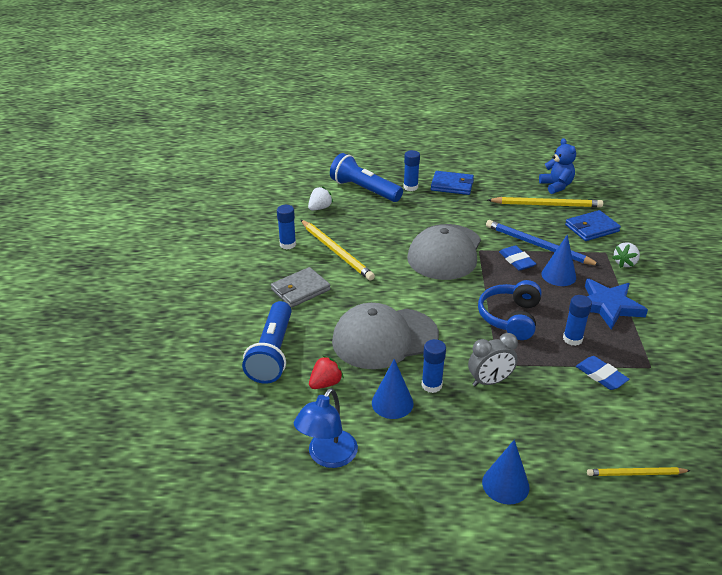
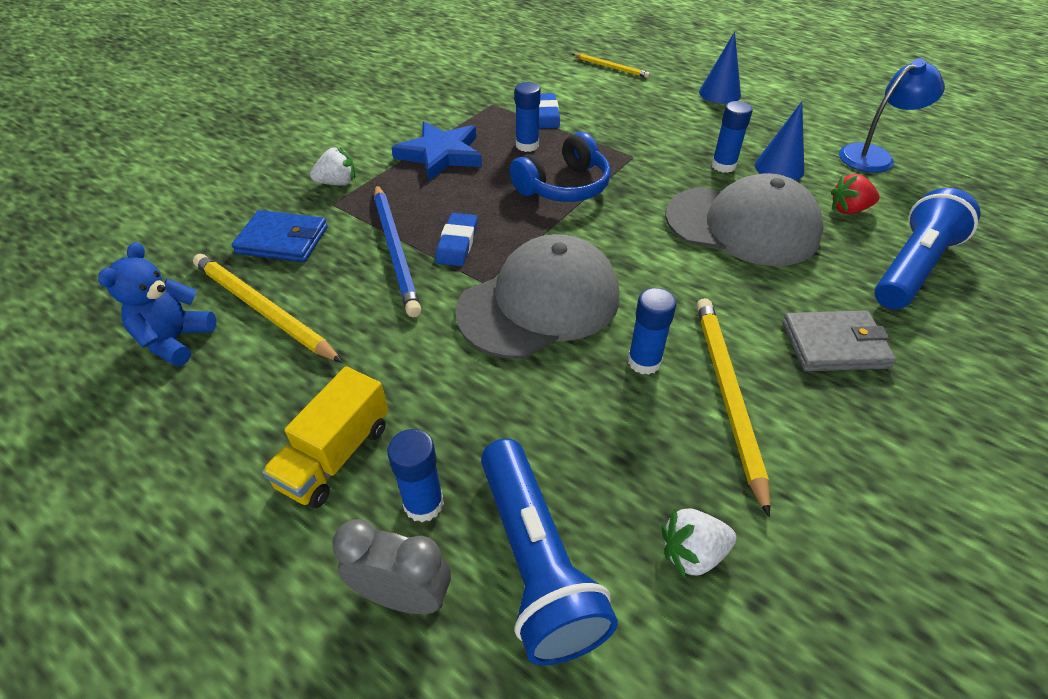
camera: 145 degrees left, 10 degrees up
(287, 244) = (823, 465): blue glue stick -> blue glue stick (644, 361)
(452, 185) = (335, 455): blue wallet -> yellow truck
(490, 381) = (658, 147): grey clock -> grey clock (403, 596)
(558, 275) = (437, 203): blue cone -> none

